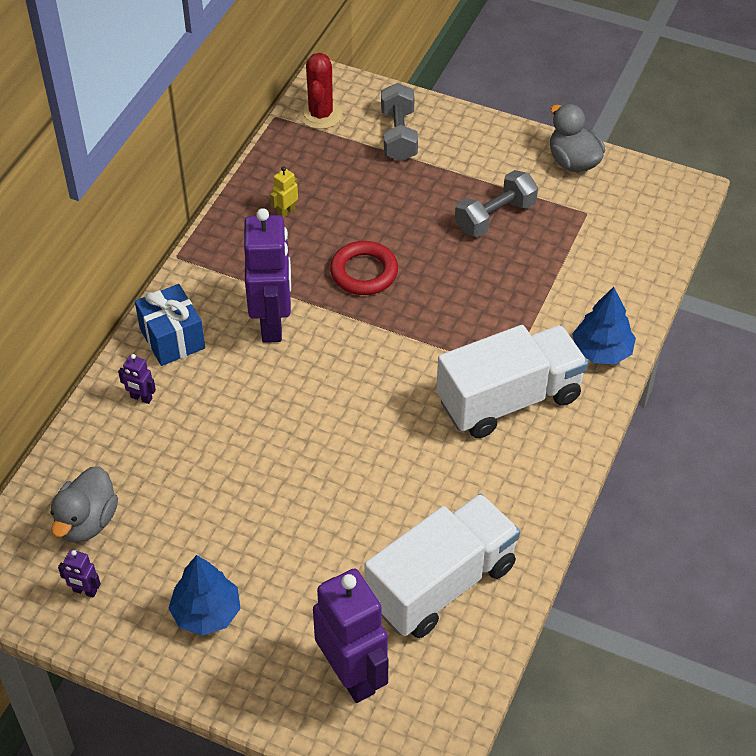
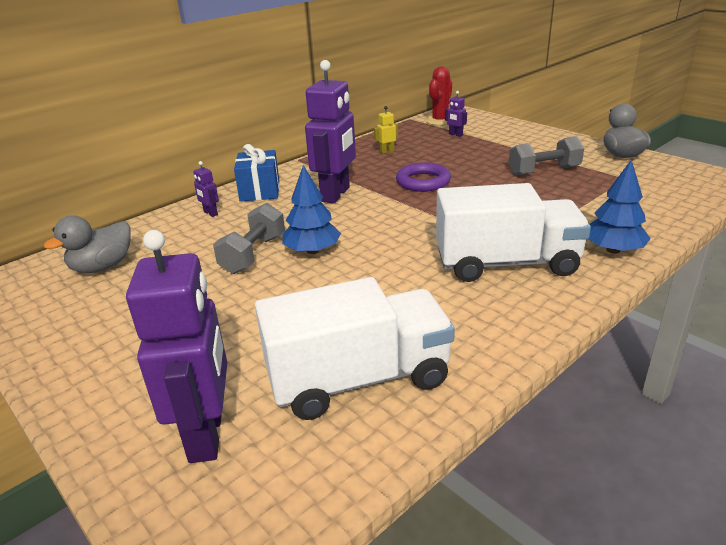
camera: 25 degrees right, 20 degrees down
(85, 591) = (52, 306): purple robot -> purple robot (455, 135)
(206, 612) = (126, 344): blue tree -> blue tree (312, 251)
(364, 272) = (423, 182): red ring -> purple ring
(398, 135) = (489, 132): grey dumbbell -> grey dumbbell (253, 254)

